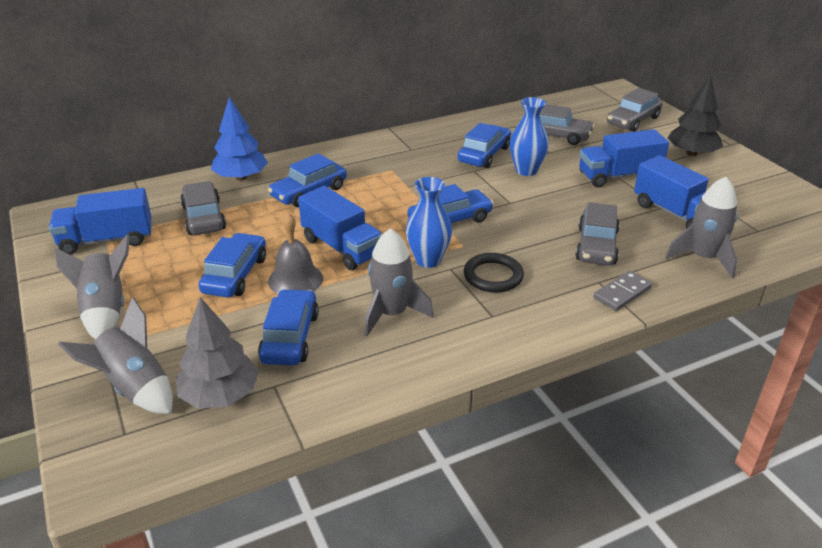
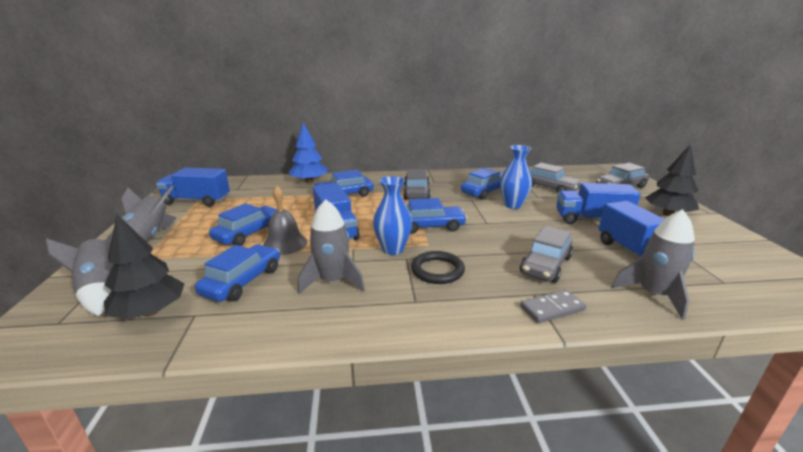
camera: 20 degrees right, 10 degrees down
(204, 217) = (265, 198): grey car -> grey car (416, 192)
(220, 395) = (150, 312): grey tree -> black tree

